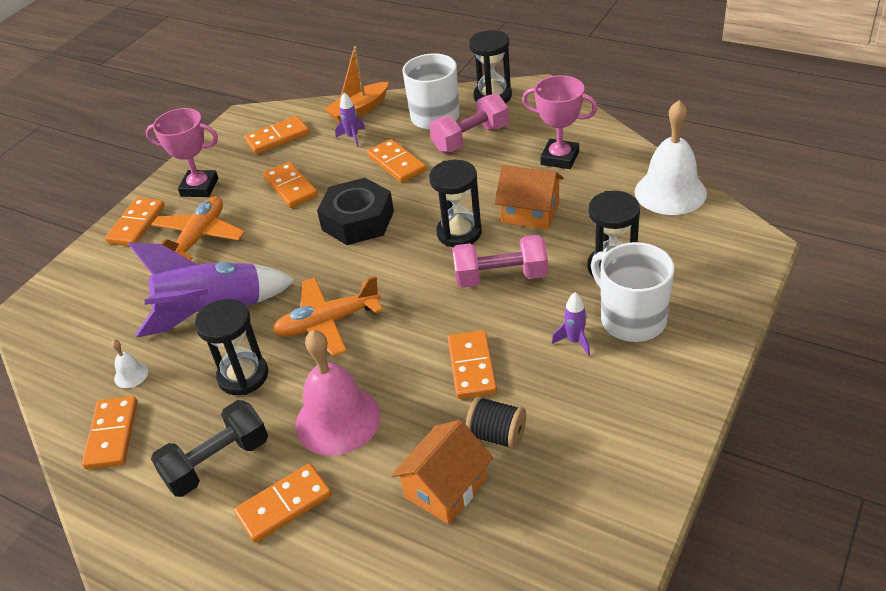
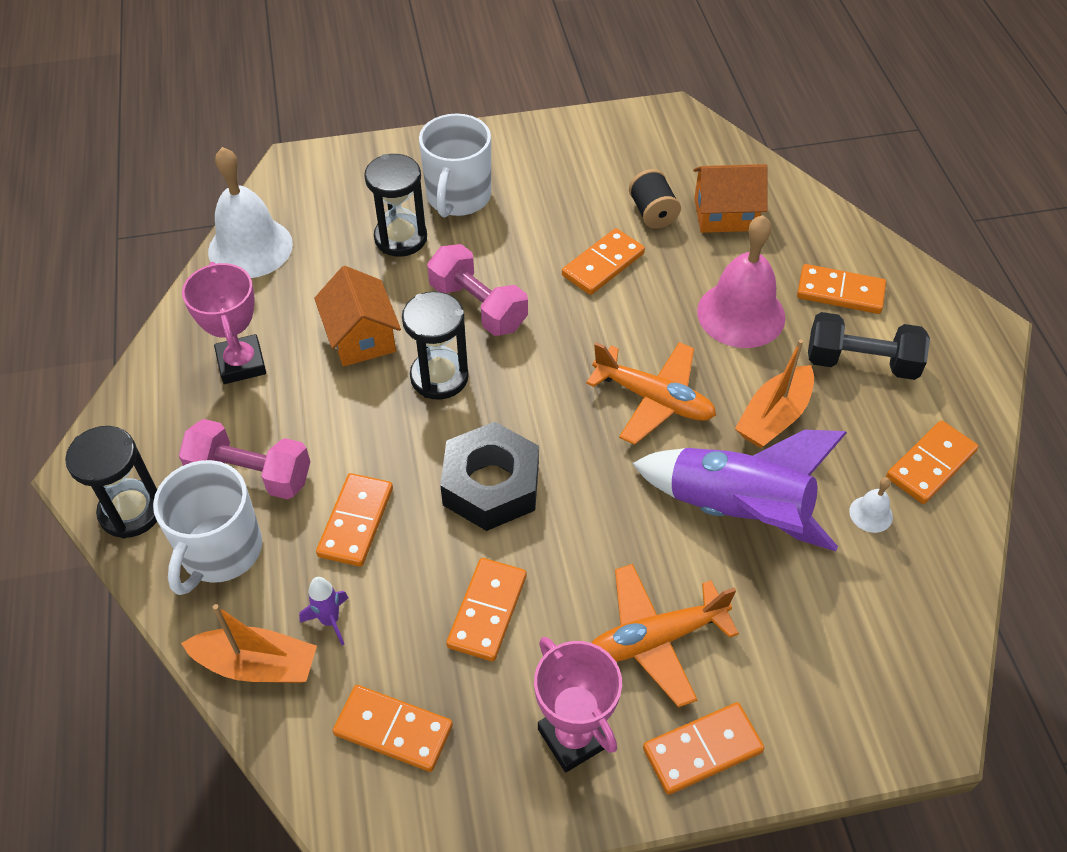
camera: 135 degrees left, 10 degrees up
(243, 376) = (774, 417): black hourglass -> orange boat
(574, 341) = (514, 218): purple rocket -> none

